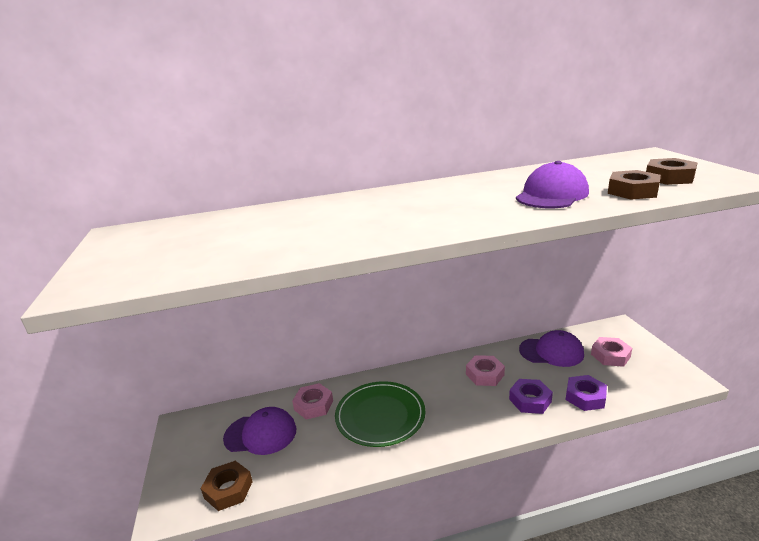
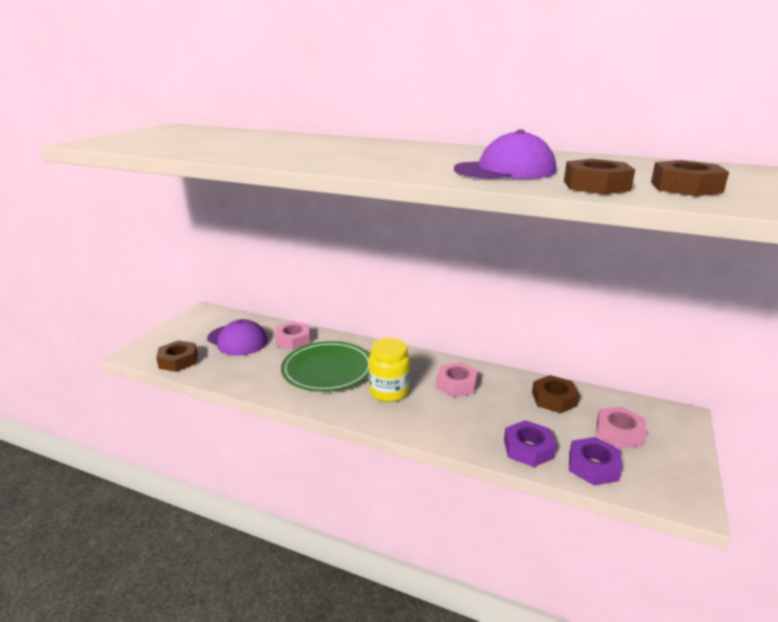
camera: 35 degrees right, 0 degrees up
(450, 407) = (389, 392): none -> yellow jar
(530, 400) = (467, 422): purple nut -> purple nut (593, 466)
(551, 352) = (554, 399): purple cap -> brown nut

